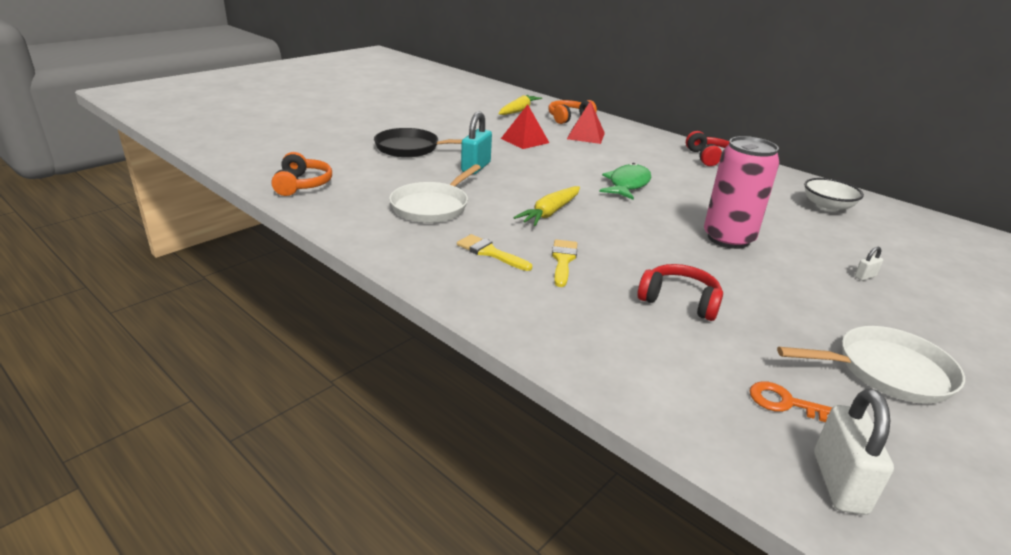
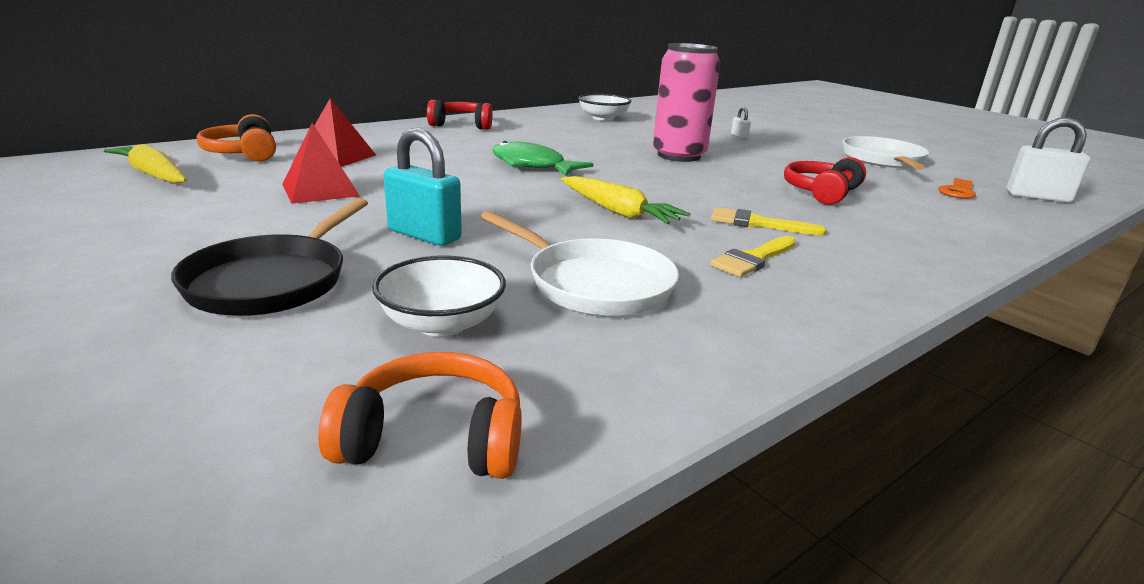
camera: 80 degrees left, 5 degrees down
(382, 179) = (442, 323): none -> white bowl

